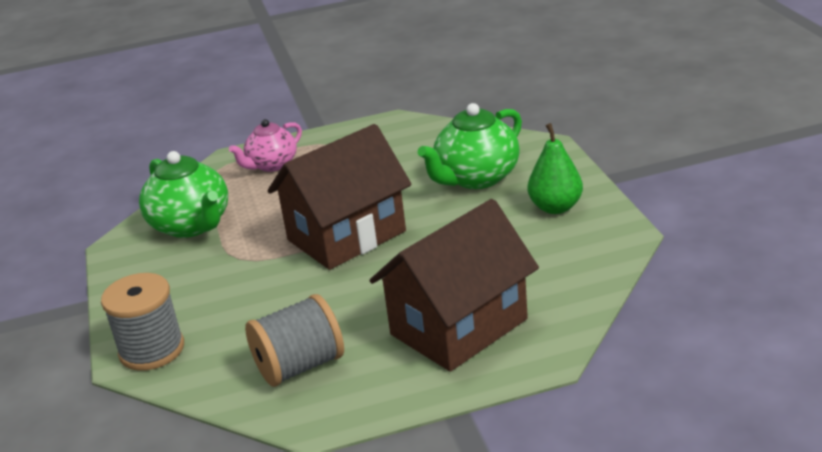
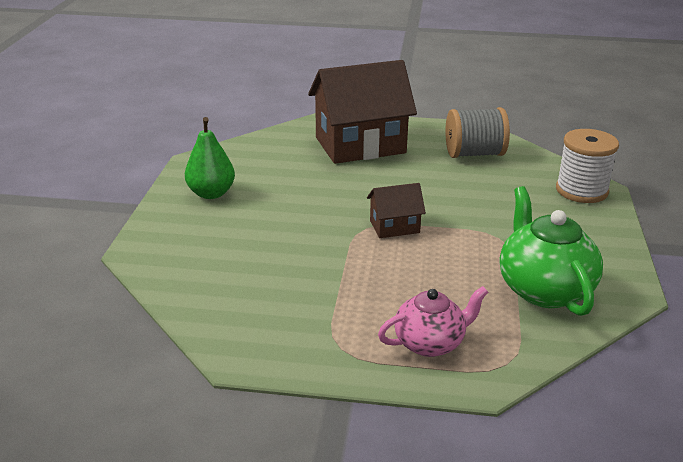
camera: 160 degrees left, 0 degrees up
(152, 350) = (581, 190): grey spool -> white spool
(346, 235) = (394, 227): brown house -> brown house, size x0.47
(476, 178) = (238, 241): green teapot -> none

